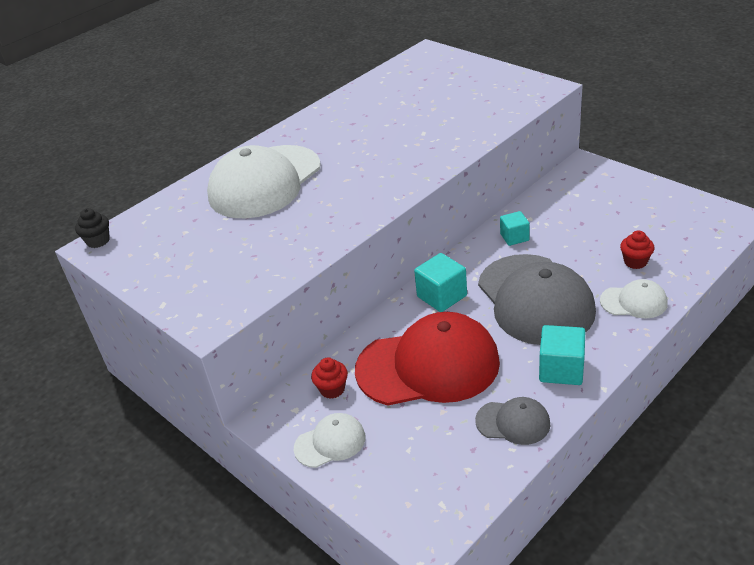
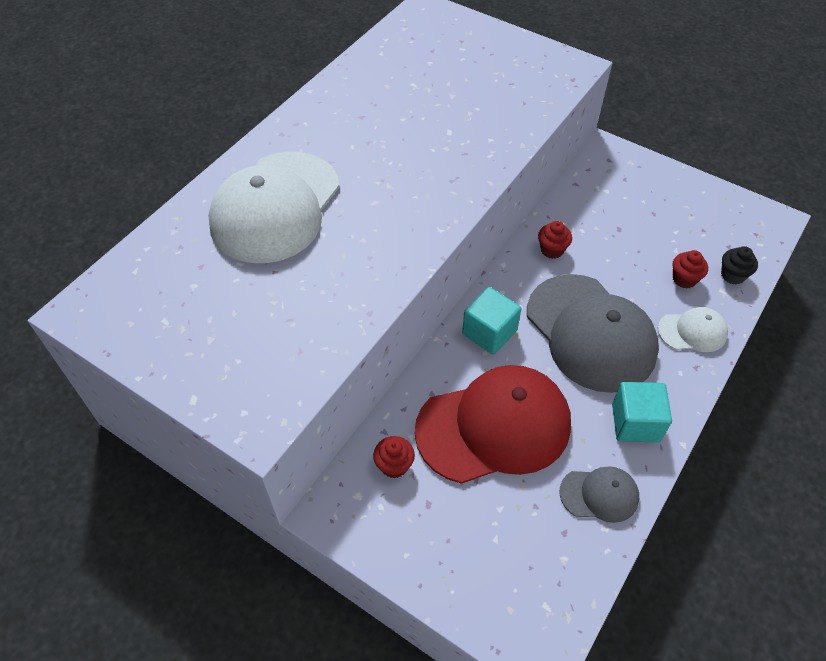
camera: 15 degrees left, 15 degrees up
(98, 241) = (82, 303): black cupcake -> black cupcake (732, 275)
(330, 442) = (408, 537): white cap -> none
(514, 237) = (552, 250): turquoise cube -> red cupcake

